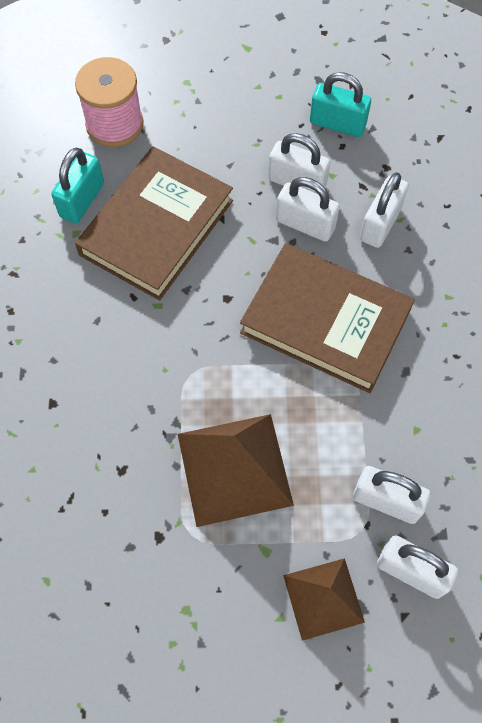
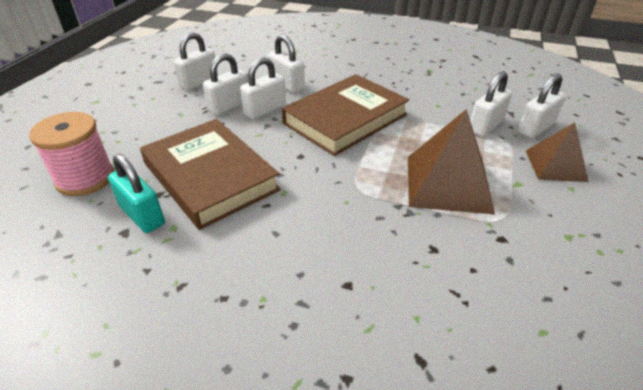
camera: 70 degrees left, 25 degrees down
(337, 124) = (199, 82): turquoise padlock -> white padlock

